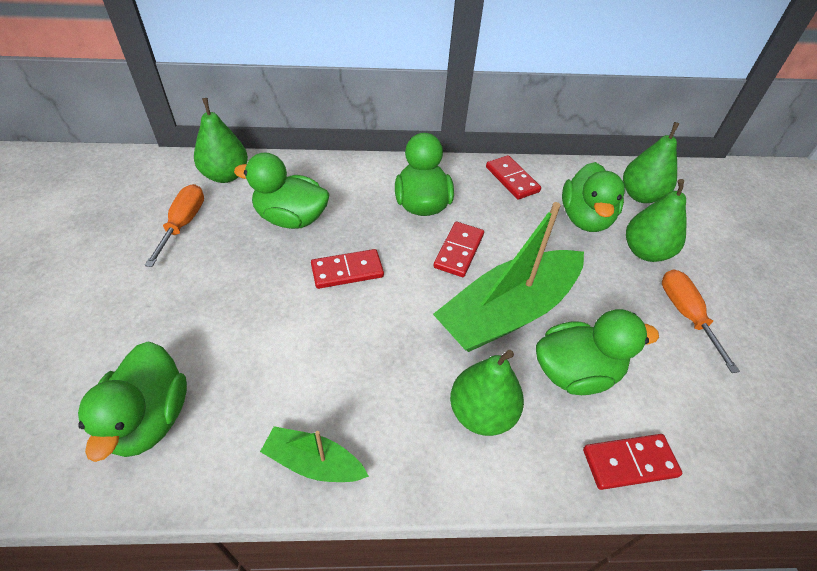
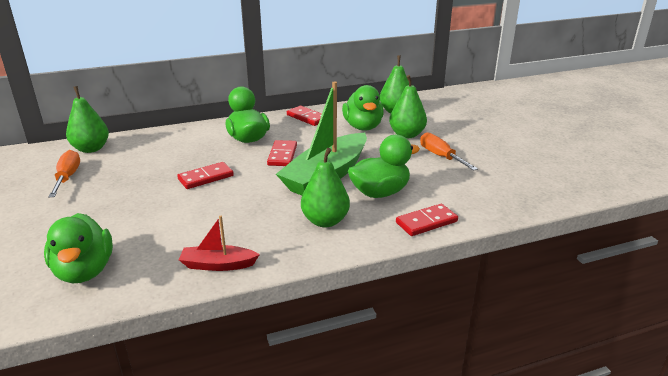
camera: 15 degrees left, 20 degrees down
(291, 218) = (152, 161): green duck -> none
(314, 462) = (218, 265): green boat -> red boat

